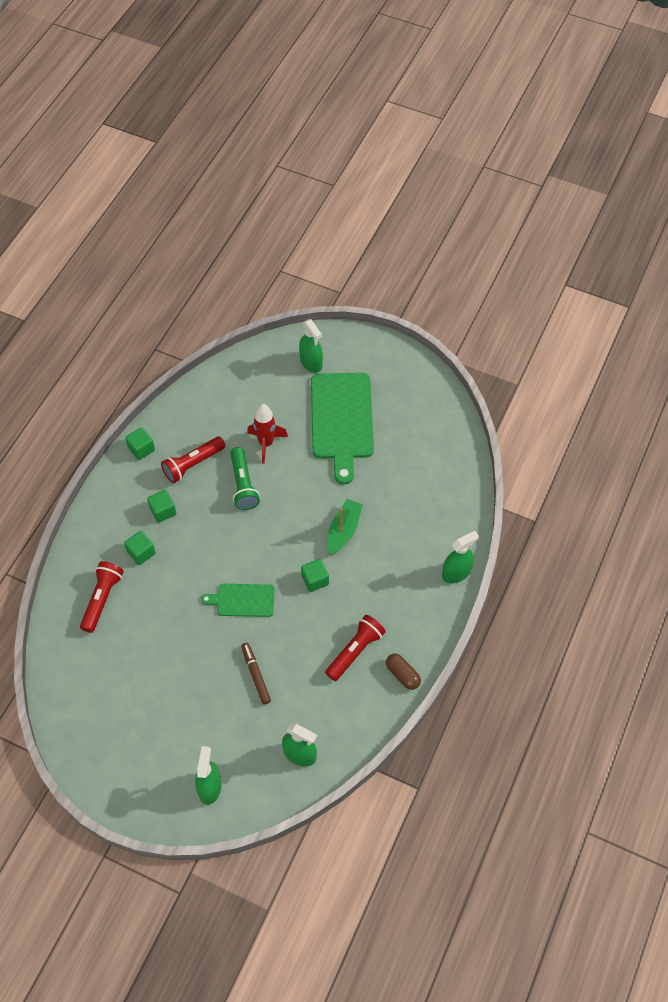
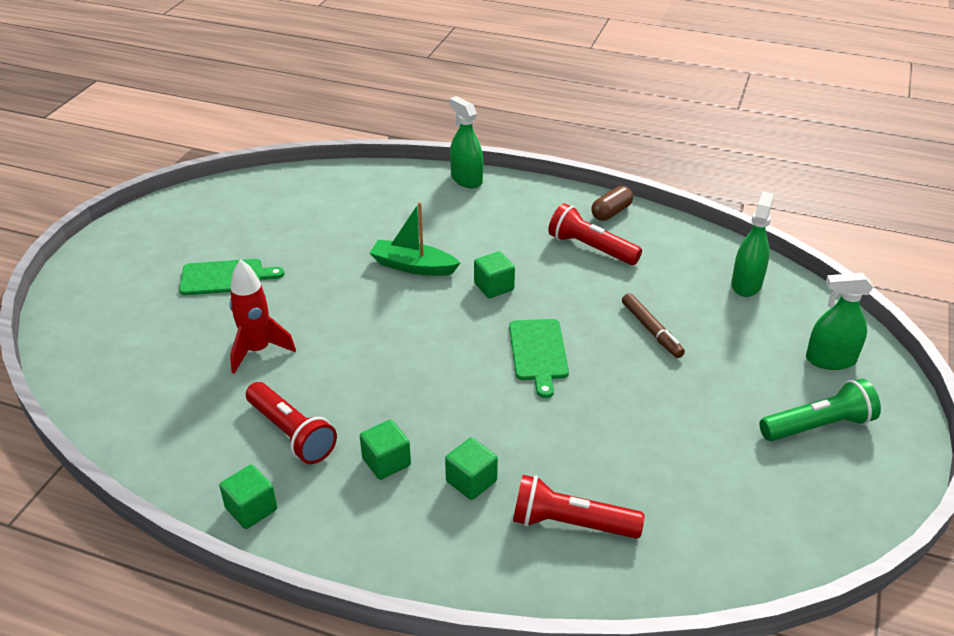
camera: 95 degrees left, 20 degrees down
(243, 485) = (335, 369): green flashlight -> green flashlight (818, 426)
(256, 675) = (651, 330): brown marker -> brown marker turned 90 degrees counterclockwise
(311, 362) = (107, 314): green spray bottle -> none
(342, 420) = (225, 277): green cutting board -> green cutting board, size x0.52

